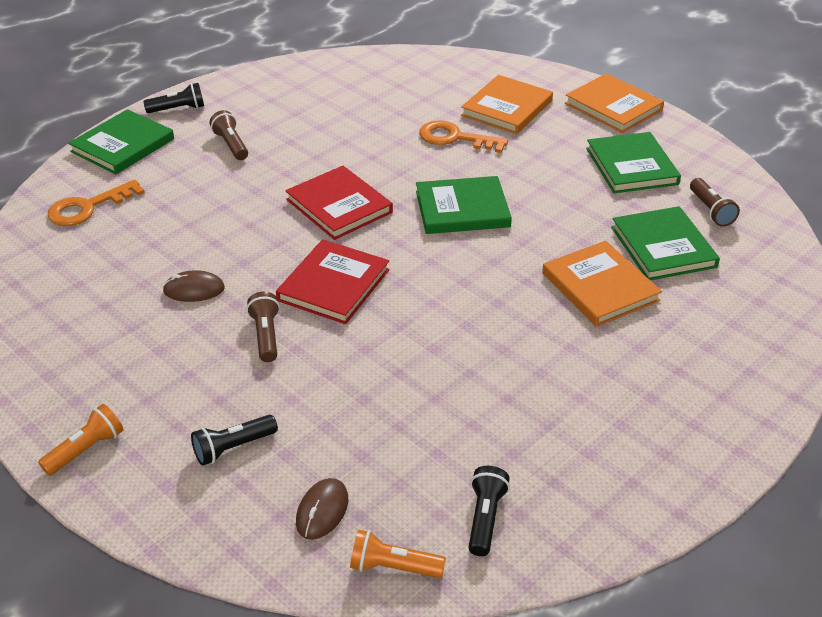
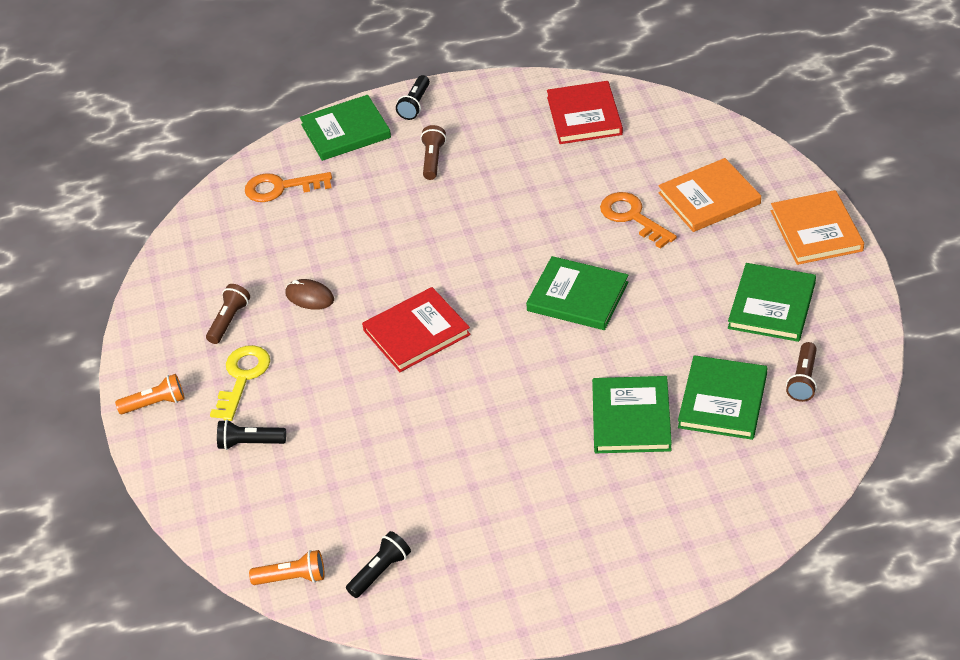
camera: 35 degrees right, 5 degrees up
(175, 387) = (242, 377): none -> yellow key
(178, 109) = (415, 105): black flashlight -> black flashlight turned 90 degrees clockwise
(266, 335) = (334, 359): brown flashlight -> brown flashlight (229, 321)
(322, 511) = (275, 517): brown mouse -> none
(339, 206) = (476, 256): red book -> red book (584, 116)
(393, 567) = (292, 578): orange flashlight -> orange flashlight turned 135 degrees clockwise
(600, 287) = (631, 418): orange book -> green book

